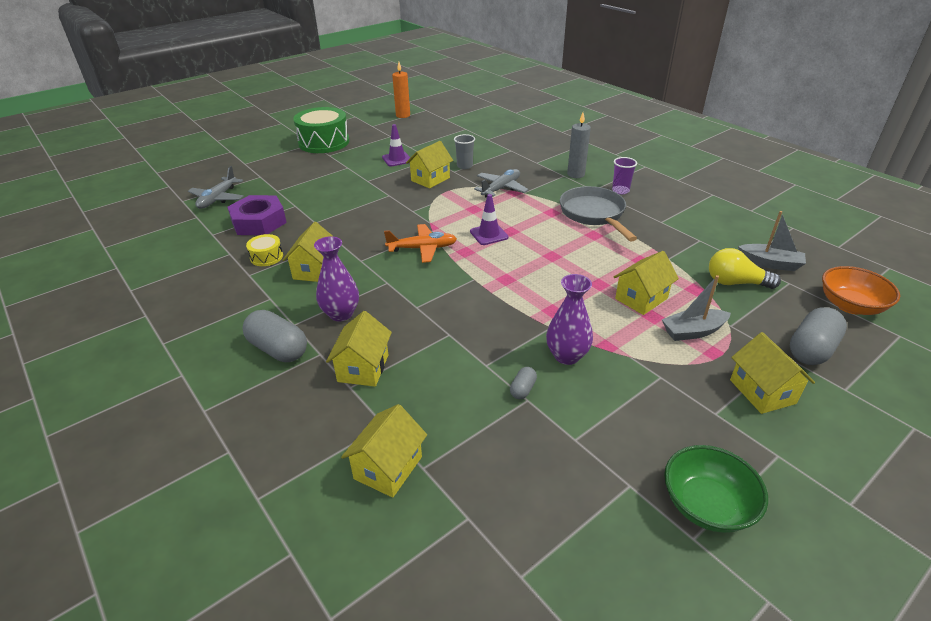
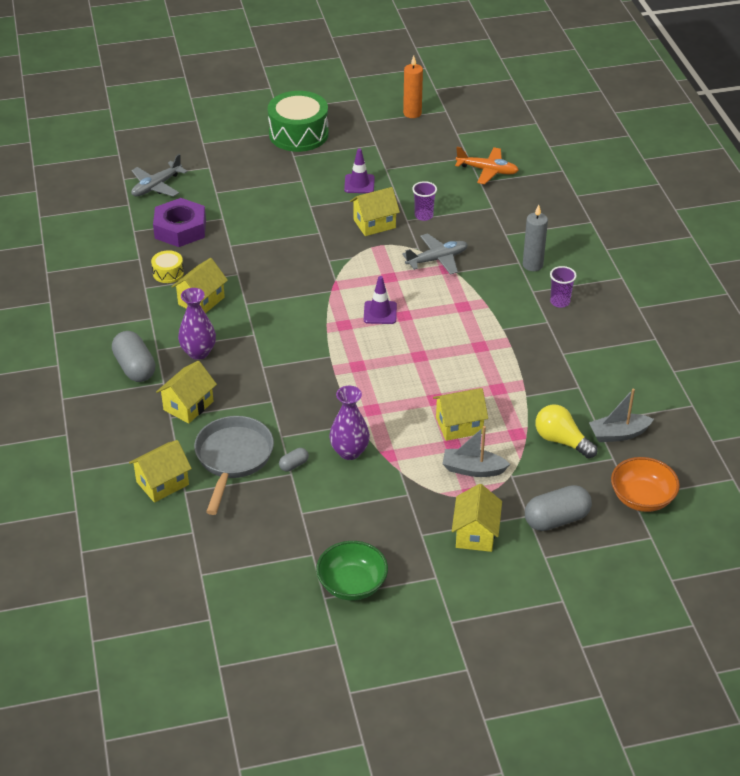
camera: 25 degrees right, 5 degrees up
(422, 248) = (308, 309): orange plane -> orange plane (487, 171)
(464, 166) = (423, 216): grey cup -> purple cup
(594, 214) = (503, 323): grey pan -> grey pan (233, 458)
(770, 263) = (618, 434): grey boat -> grey boat turned 120 degrees clockwise

